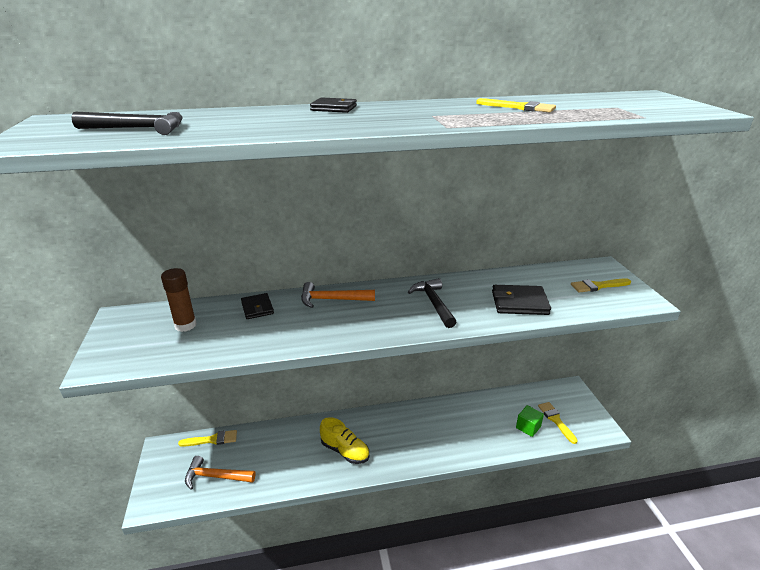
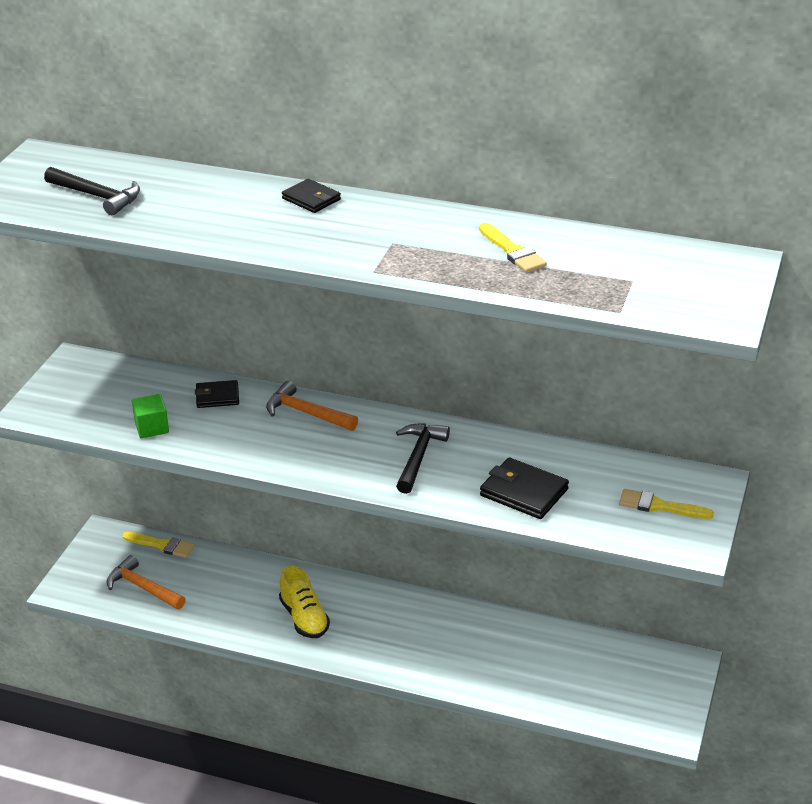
camera: 30 degrees right, 5 degrees up
(185, 325) = (132, 394): brown glue stick -> none
(257, 308) = (217, 396): black wallet -> black wallet turned 75 degrees clockwise
(528, 427) = (566, 685): green cube -> green cube (152, 428)
(556, 420) = (615, 693): yellow brush -> none

